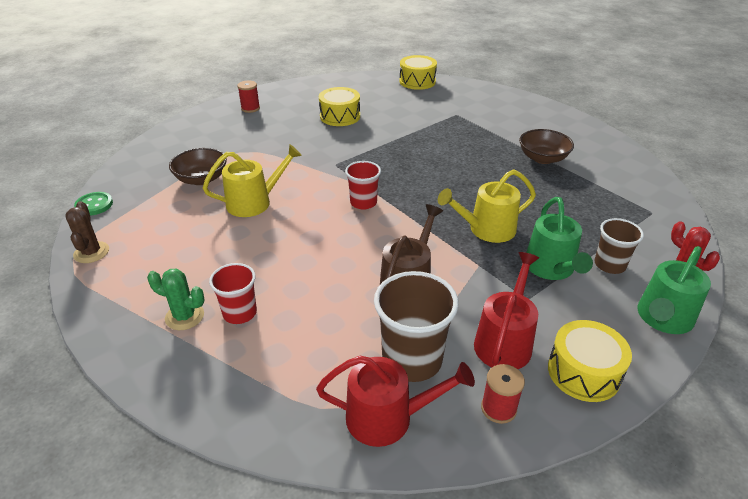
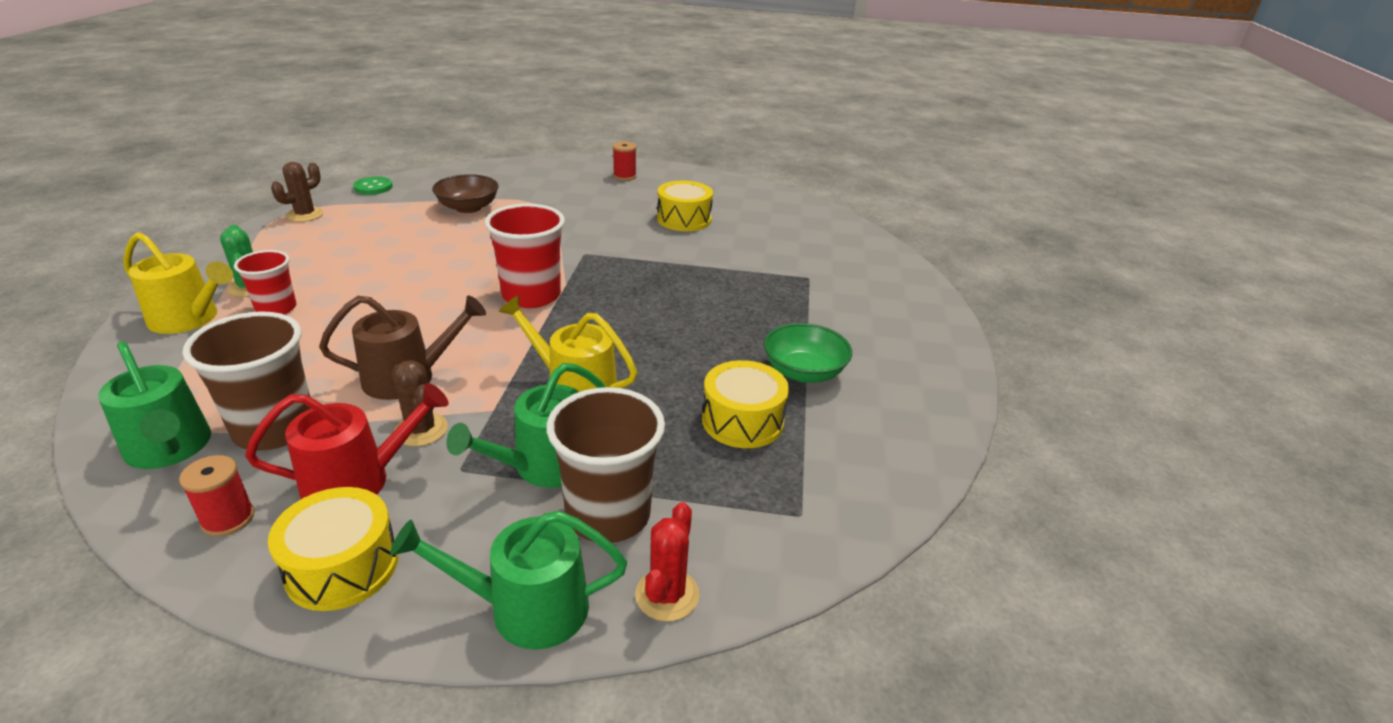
camera: 45 degrees right, 5 degrees down
(254, 202) = (460, 244): yellow watering can -> yellow watering can (189, 319)
(363, 203) = (531, 295): red cup -> red cup, size x1.64
(387, 417) = (170, 448): red watering can -> green watering can
(417, 81) = (841, 228): yellow drum -> yellow drum (742, 421)
(474, 299) = (421, 430): none -> brown cactus
(543, 158) = (803, 372): brown bowl -> green bowl
(609, 265) = (608, 515): brown cup -> brown cup, size x1.64

